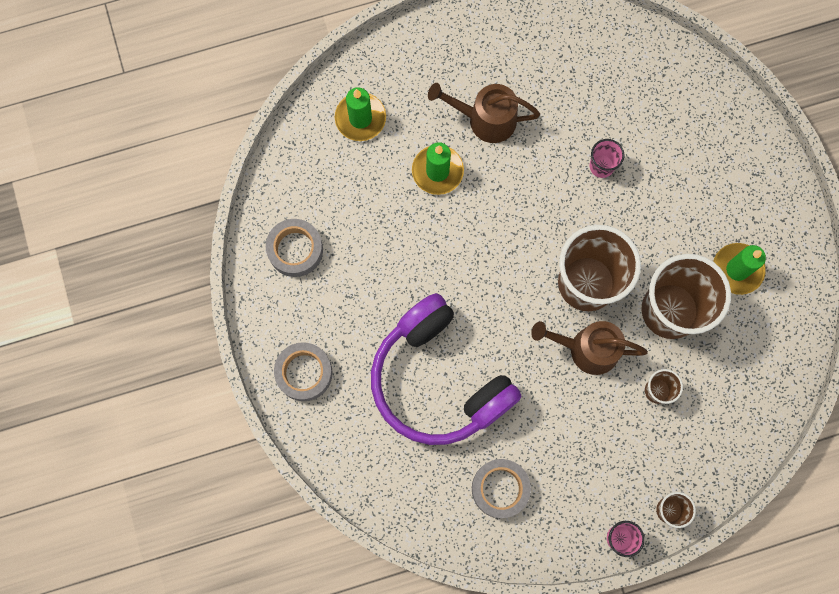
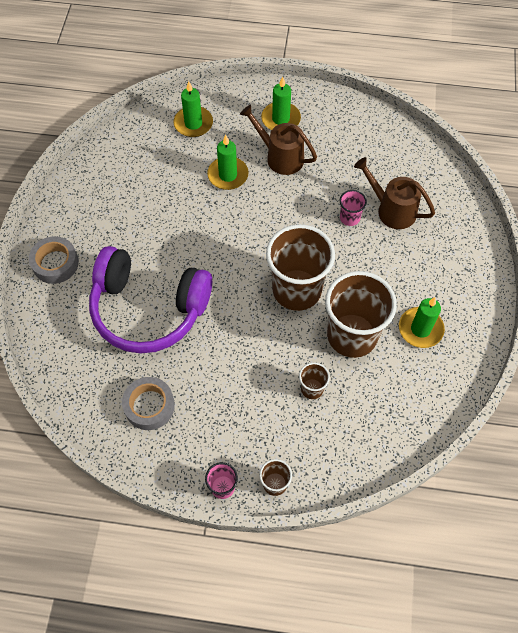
camera: 25 degrees right, 15 degrees down
(295, 250) = (99, 184): grey tape -> none
(439, 379) = (148, 309): purple headphones -> purple headphones turned 60 degrees counterclockwise
(460, 66) = (281, 119): none -> green candle
(586, 349) = (272, 335): brown watering can -> brown watering can (391, 210)

